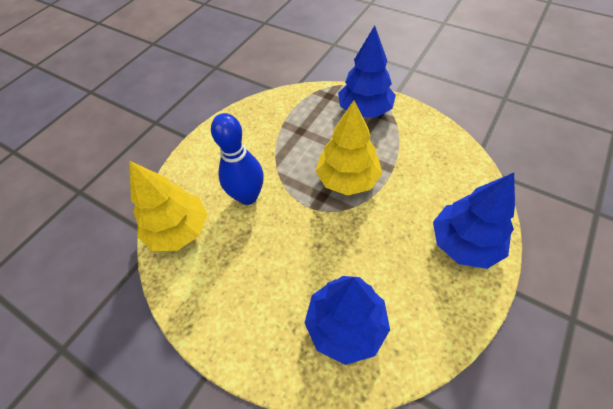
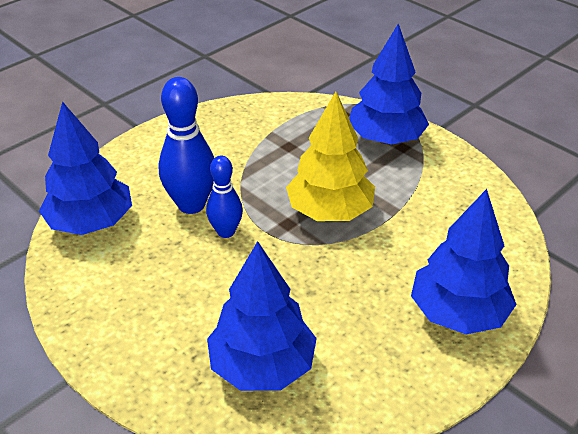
camera: 10 degrees right, 15 degrees down
(178, 230) = (91, 222): yellow tree -> blue tree
(280, 214) = (226, 232): none -> blue bowling pin

